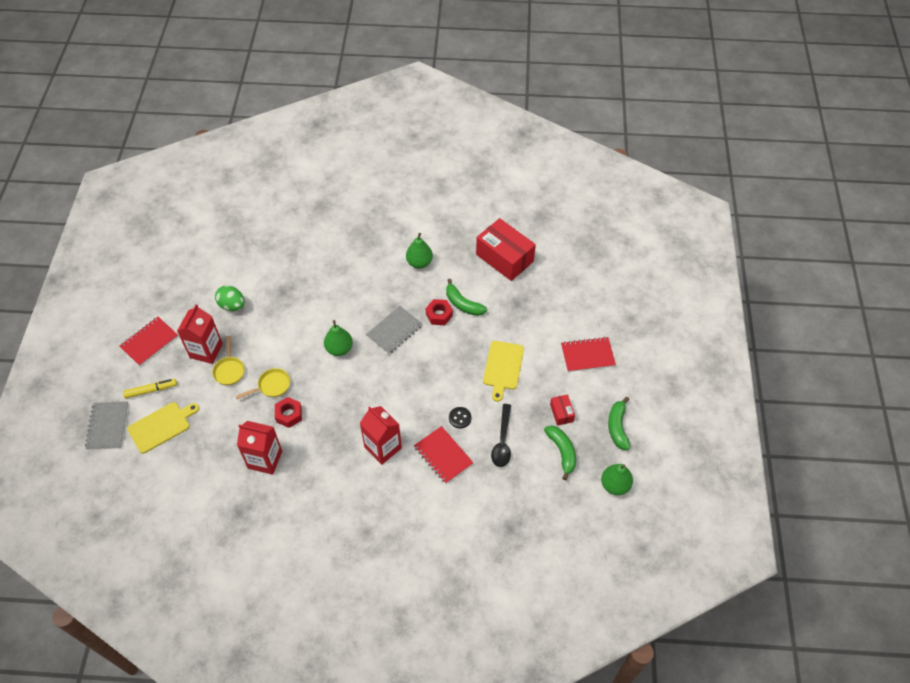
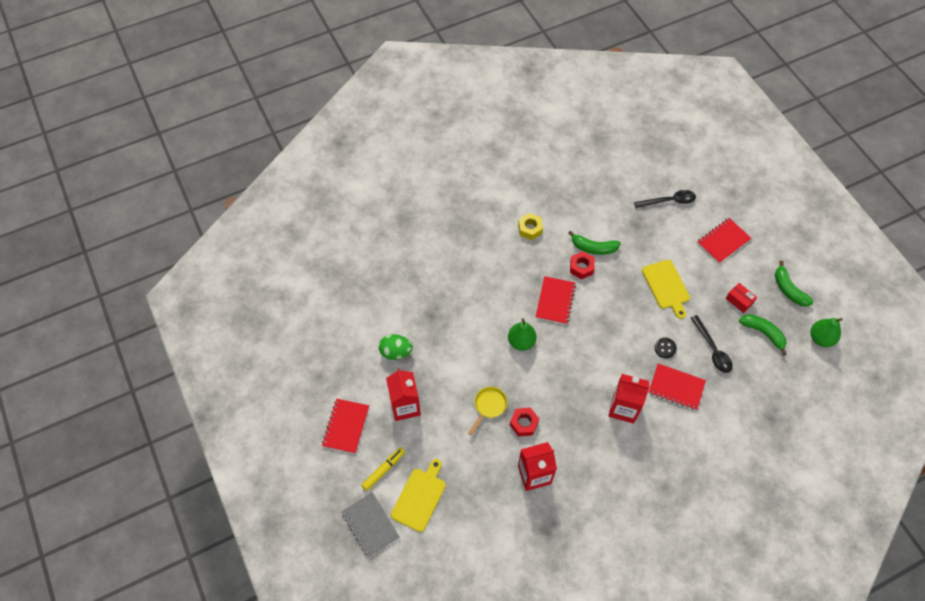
camera: 30 degrees left, 5 degrees up
(229, 370) = (440, 412): yellow pan -> none
(394, 331) = (555, 301): grey notebook -> red notebook
(419, 262) = (530, 229): green pear -> yellow nut
(504, 258) = (597, 190): red box -> none
(563, 297) = (669, 201): none -> black spoon

